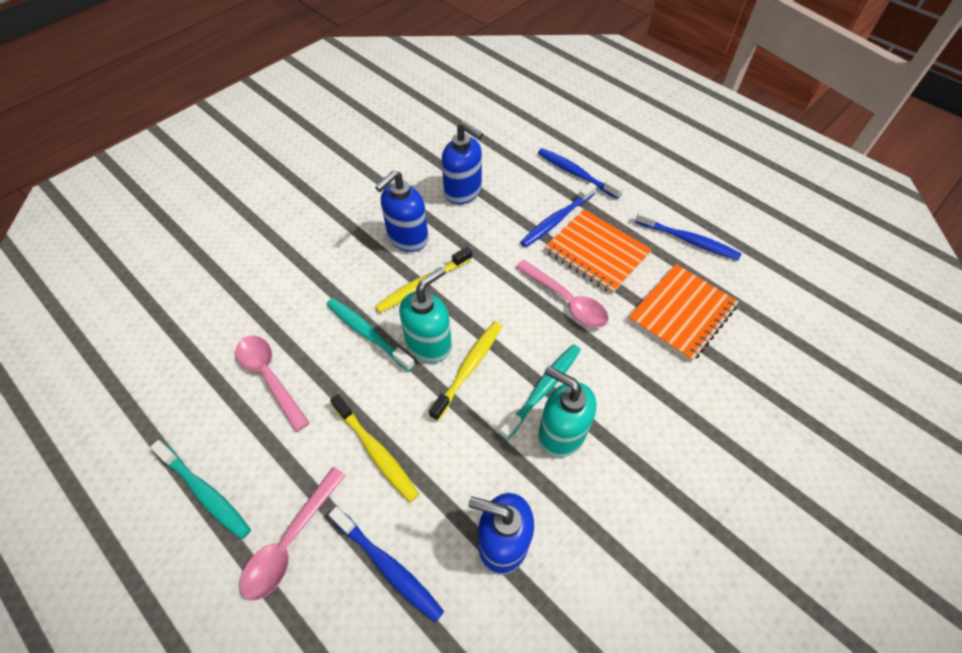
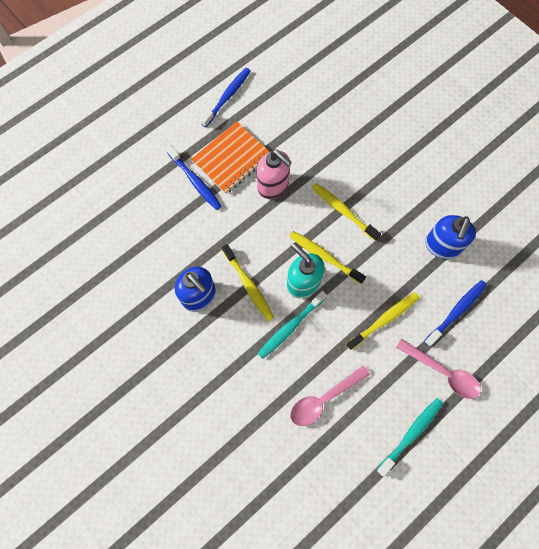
camera: 85 degrees left, 15 degrees up
(463, 192) = (152, 249): blue soap dispenser -> none
(543, 389) = (343, 211): turquoise toothbrush -> yellow toothbrush
(561, 433) = (375, 204): turquoise soap dispenser -> none
(566, 301) = (273, 186): pink spoon -> pink soap dispenser
(576, 173) = (146, 159): blue toothbrush -> none
(682, 313) = (290, 116): orange notebook -> none

